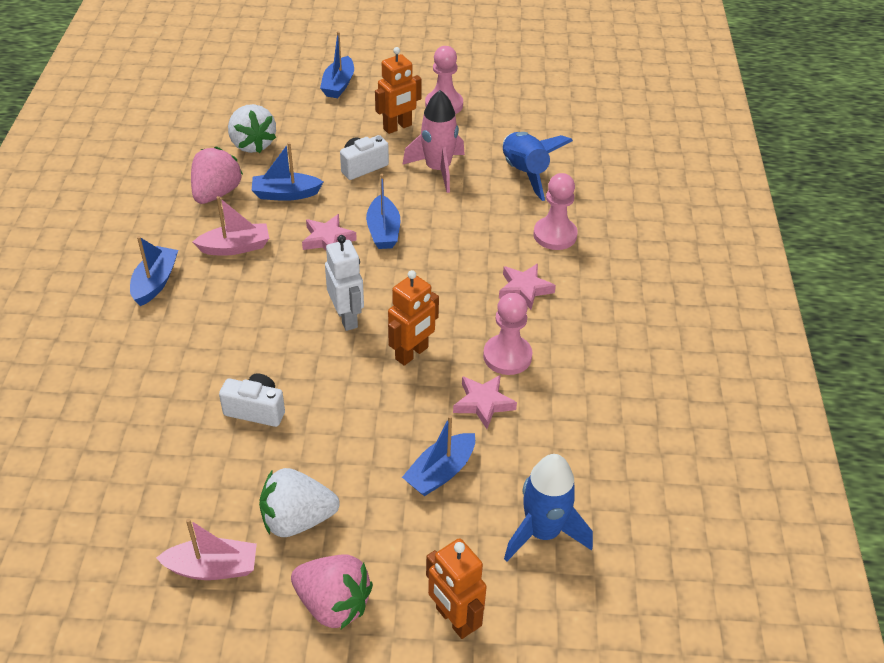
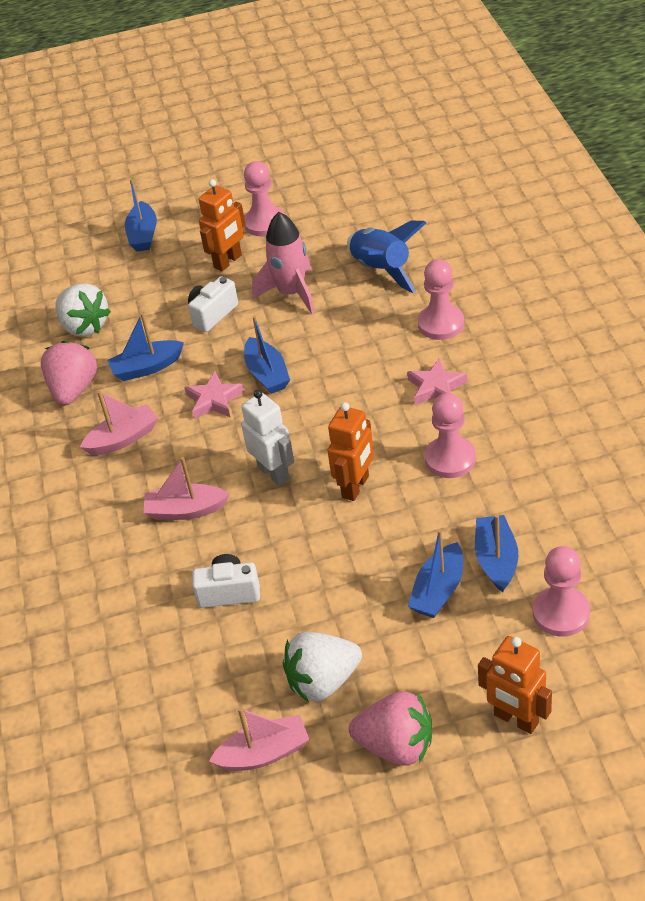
camera: 10 degrees left, 0 degrees up
(155, 282) = (58, 501): blue boat -> blue boat (496, 560)
(256, 325) = (185, 510): none -> pink boat
(483, 403) = (448, 512): pink star -> none
(543, 532) = (561, 613): blue rocket -> pink pawn

